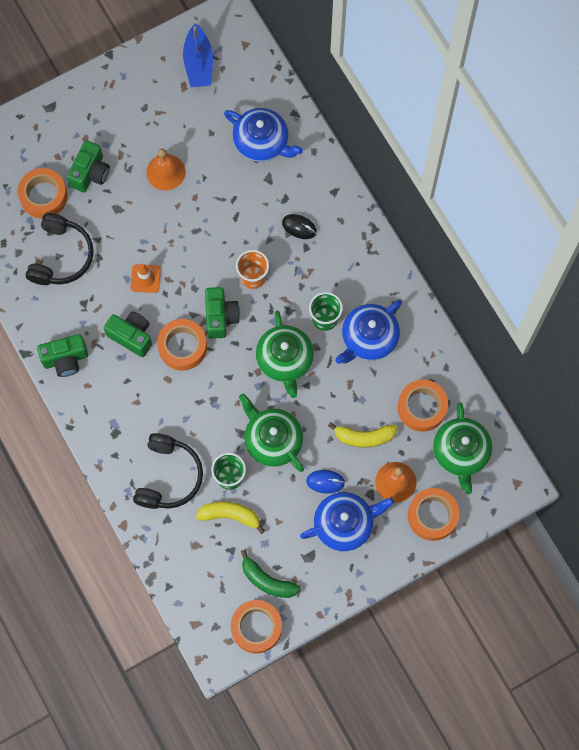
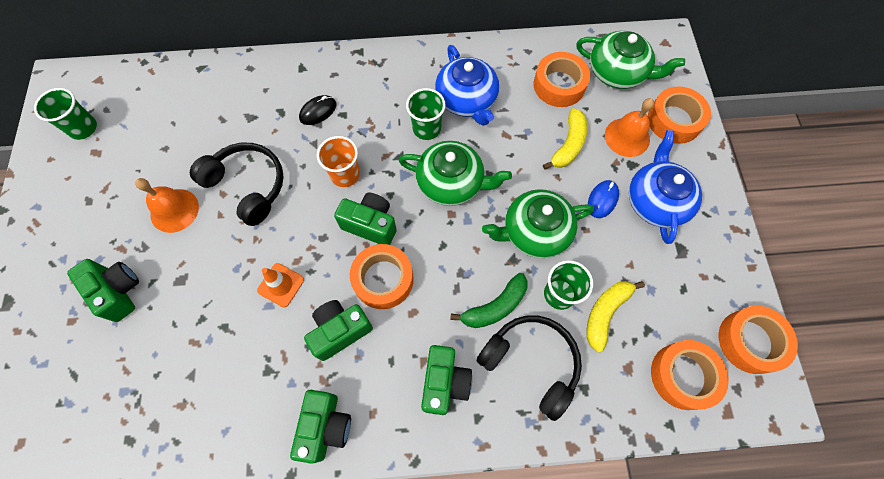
camera: 65 degrees left, 5 degrees down
(43, 196) = (106, 360): orange tape -> orange tape (683, 376)
(61, 256) = (193, 372): black headphones -> black headphones (247, 186)
(128, 423) = (444, 382): none -> green camera
(198, 63) = (83, 128): blue boat -> green cup
(262, 142) = (208, 107): blue teapot -> none
(267, 580) = (696, 305): green banana -> green banana (495, 307)

